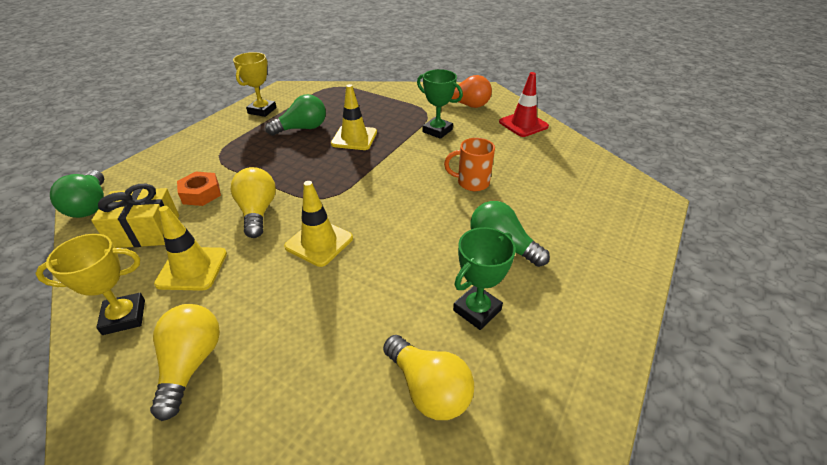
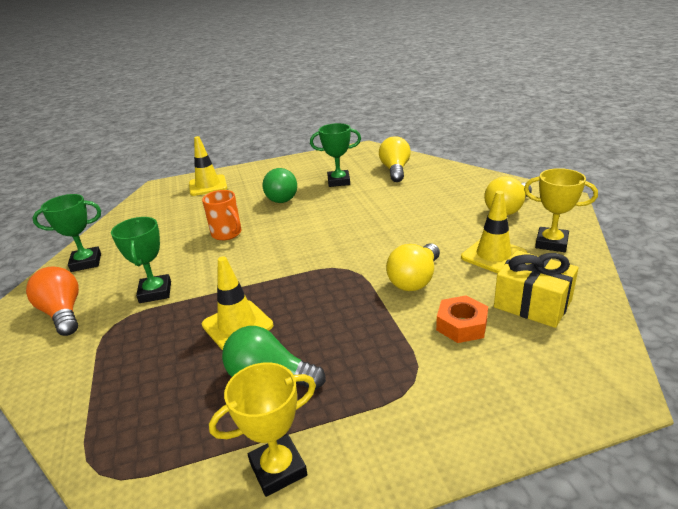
camera: 135 degrees left, 10 degrees down
(90, 205) = (607, 369): green light bulb -> none
(319, 242) = (385, 238): yellow traffic cone -> yellow traffic cone (208, 185)
(523, 124) = (86, 262): red traffic cone -> green trophy

